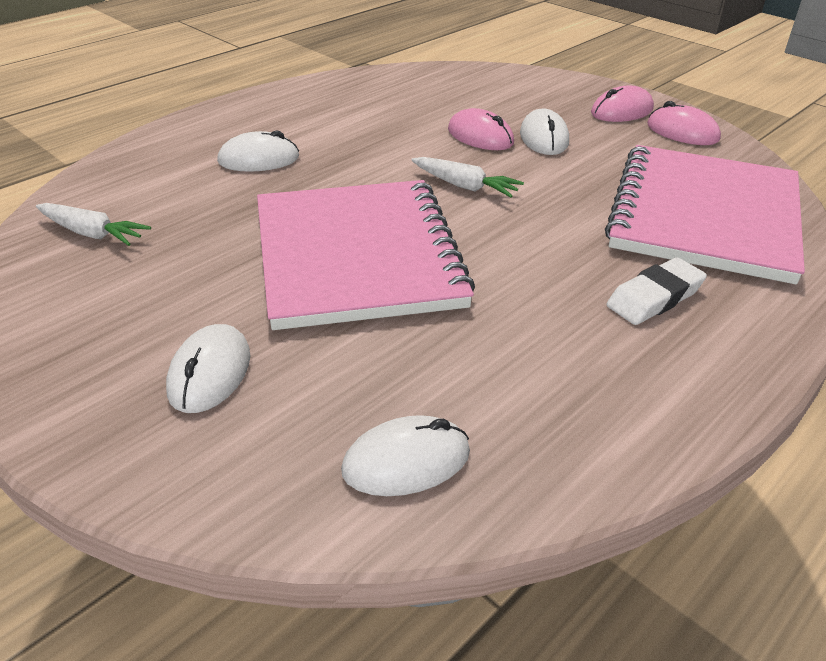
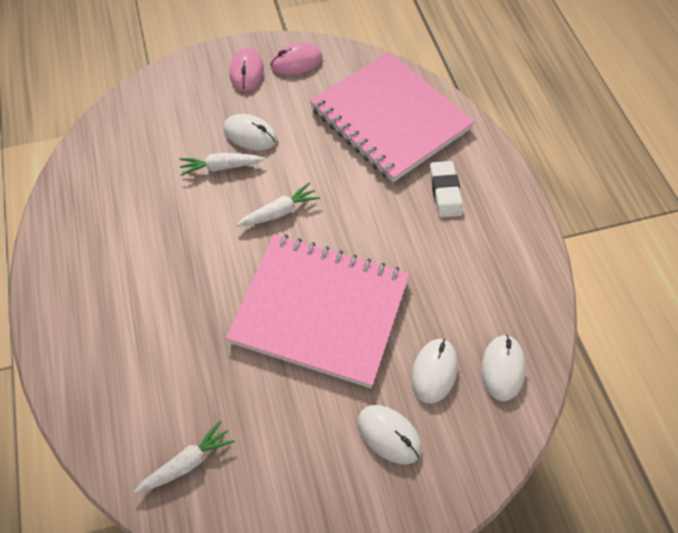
camera: 60 degrees left, 20 degrees up
(259, 159) = (153, 316): white mouse -> white mouse (434, 371)
(480, 136) = (221, 167): pink mouse -> white carrot

